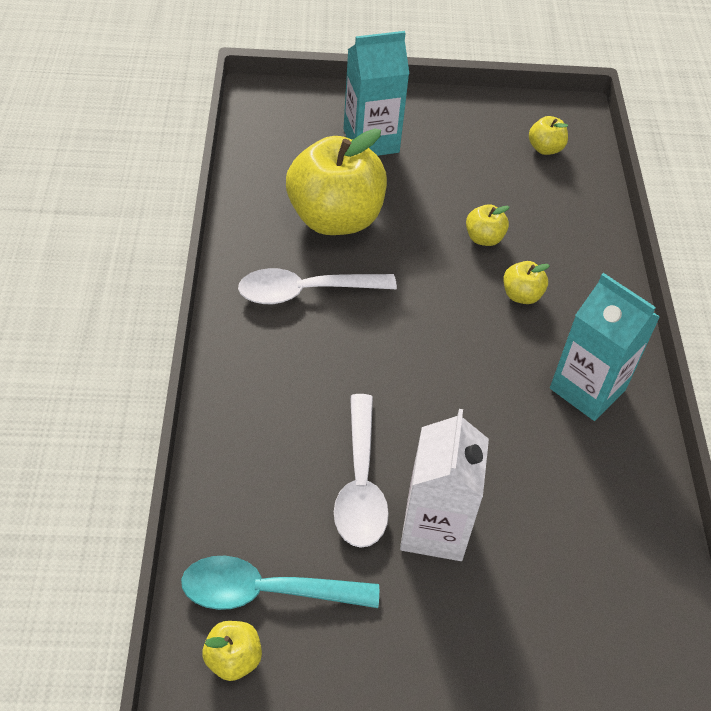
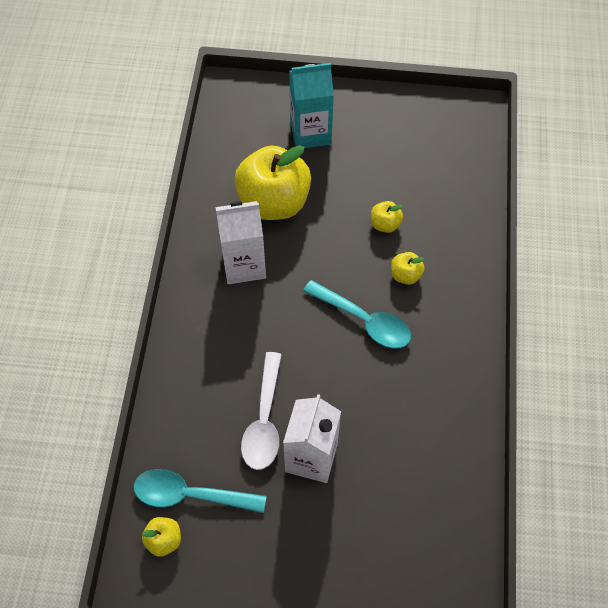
camera: 10 degrees right, 10 degrees up
(305, 292) = (244, 265): white spoon -> white carton
(477, 351) = (364, 321): none -> turquoise spoon
(545, 148) = (447, 144): yellow apple -> none
(587, 389) = (441, 356): turquoise carton -> none

